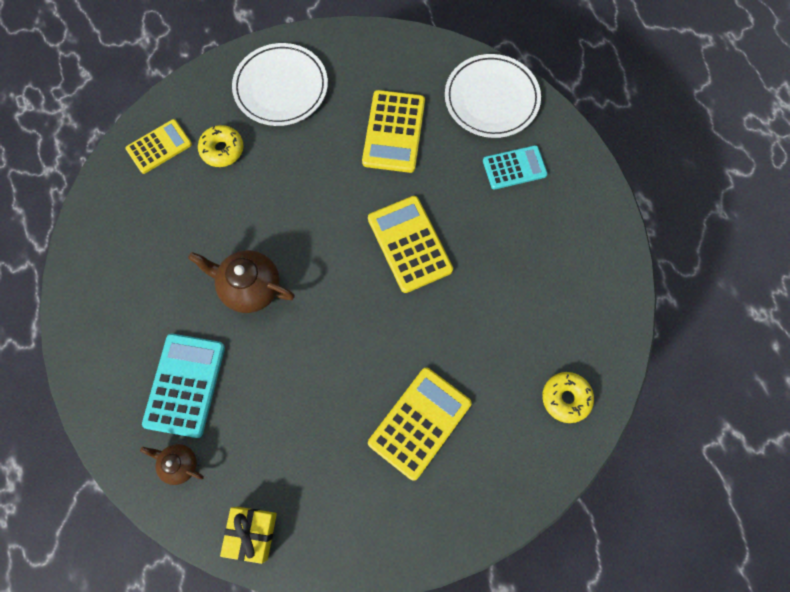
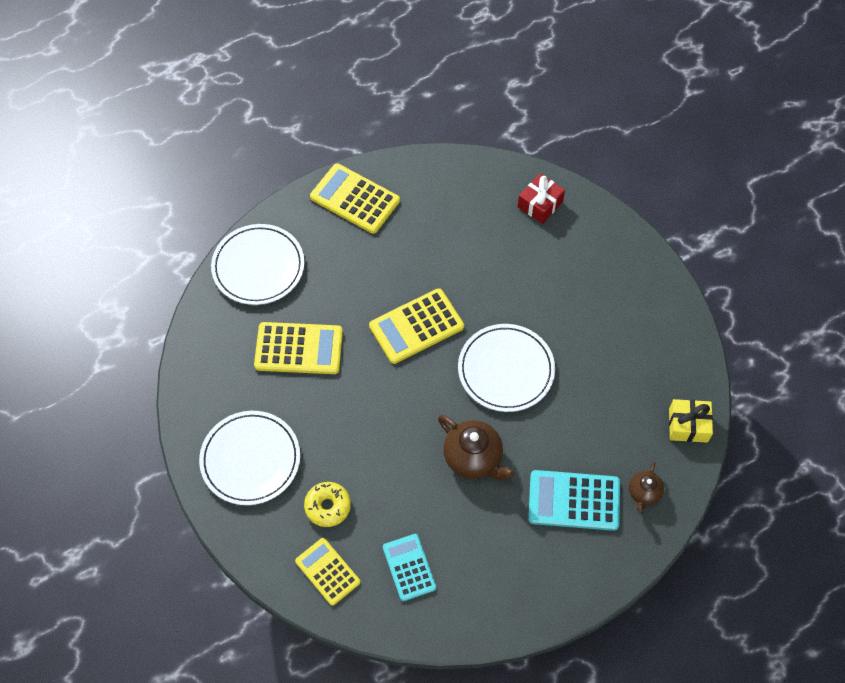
camera: 95 degrees left, 10 degrees down
(250, 287) = (473, 458): brown teapot -> brown teapot turned 60 degrees counterclockwise
(347, 332) = (506, 370): none -> white plate
(420, 423) = (577, 307): yellow calculator -> yellow calculator (355, 199)
(514, 168) = (332, 246): turquoise calculator -> turquoise calculator (409, 567)
(565, 398) = (540, 204): yellow donut -> red gift

